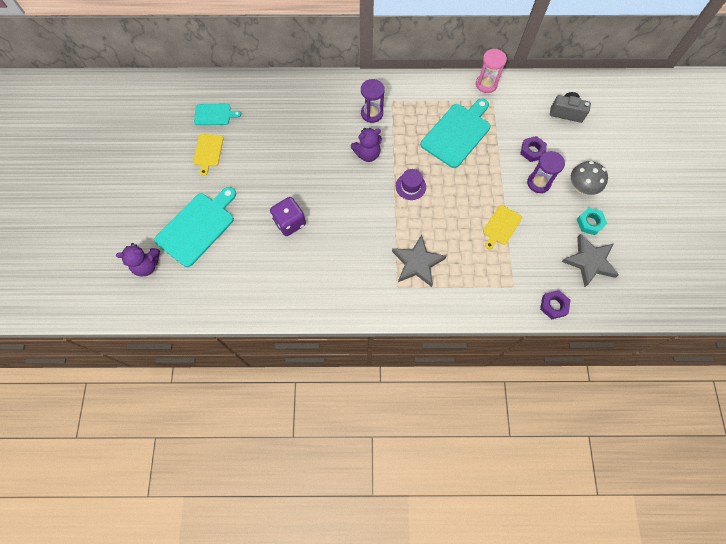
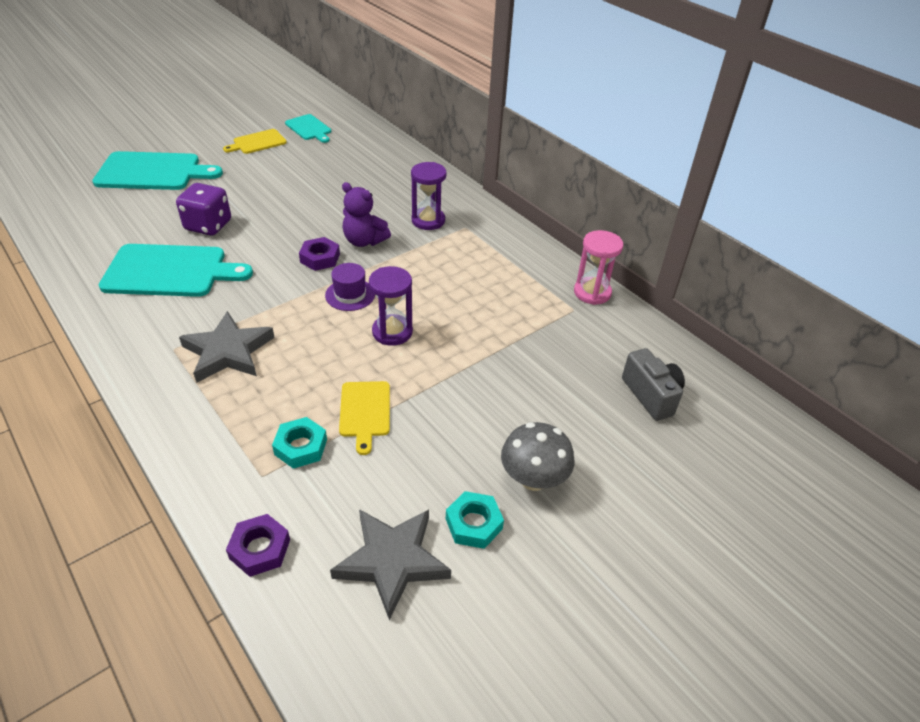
camera: 50 degrees right, 25 degrees down
(147, 265) = (79, 163): purple teddy bear -> none
(457, 133) = (480, 300): turquoise cutting board -> turquoise cutting board (170, 271)
(501, 226) = (365, 412): yellow cutting board -> yellow cutting board turned 90 degrees counterclockwise
(506, 263) = (301, 447): none -> turquoise nut
(532, 151) = (536, 387): purple nut -> purple nut (320, 258)
(538, 183) = (486, 420): purple hourglass -> purple hourglass (392, 332)

